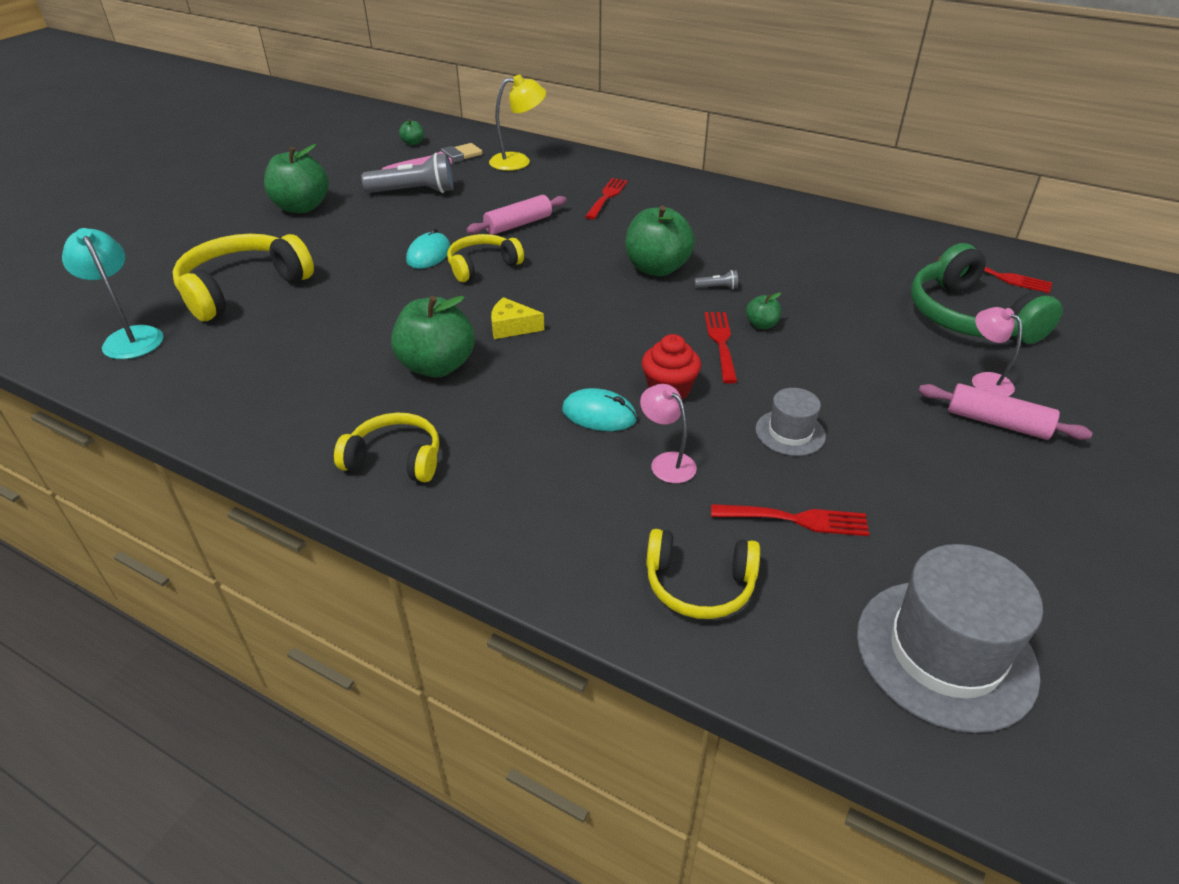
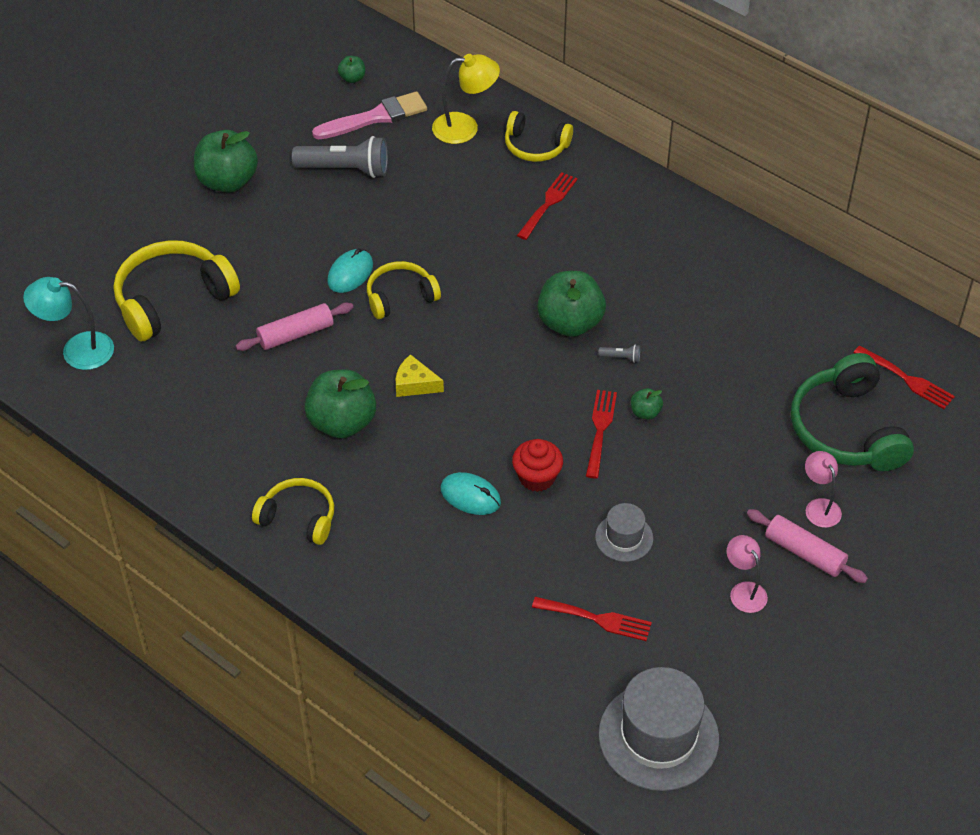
camera: 10 degrees right, 10 degrees up
(130, 337) = (77, 350): turquoise lamp -> turquoise lamp turned 60 degrees counterclockwise
(518, 224) = (446, 238): pink rolling pin -> pink rolling pin (296, 334)
(666, 462) = (513, 552): pink lamp -> pink lamp (744, 591)
(699, 584) = (506, 661): yellow headphones -> yellow headphones (535, 146)

